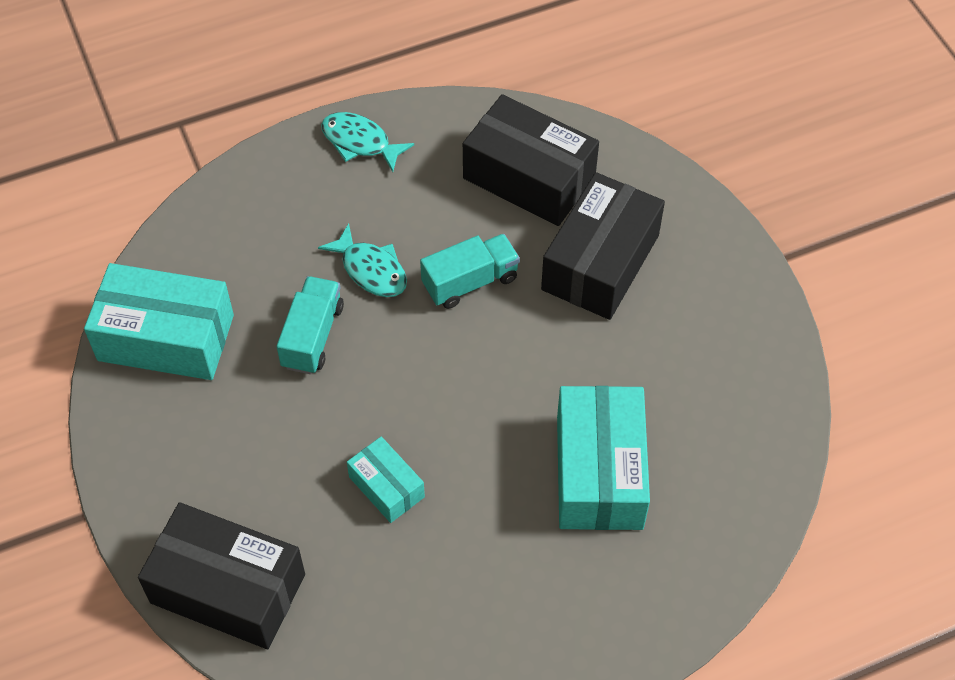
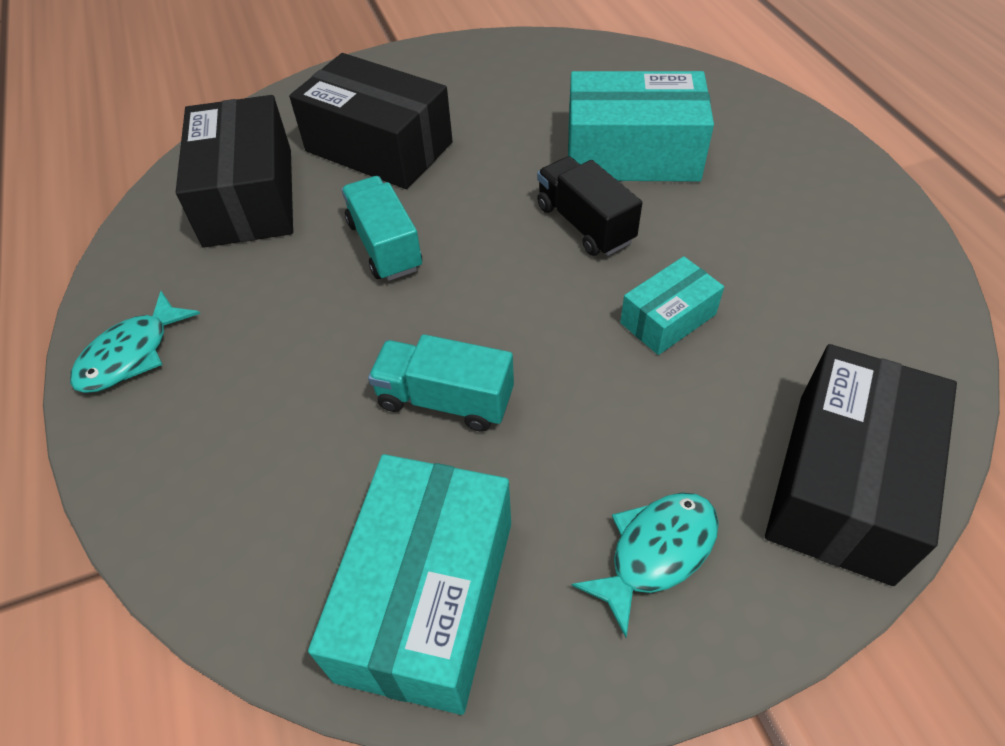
camera: 85 degrees left, 5 degrees down
(371, 270) = (348, 339): turquoise fish -> turquoise fish (656, 553)
(498, 429) = (585, 224): none -> black truck
(529, 177) = (249, 196): black box -> black box turned 45 degrees counterclockwise

